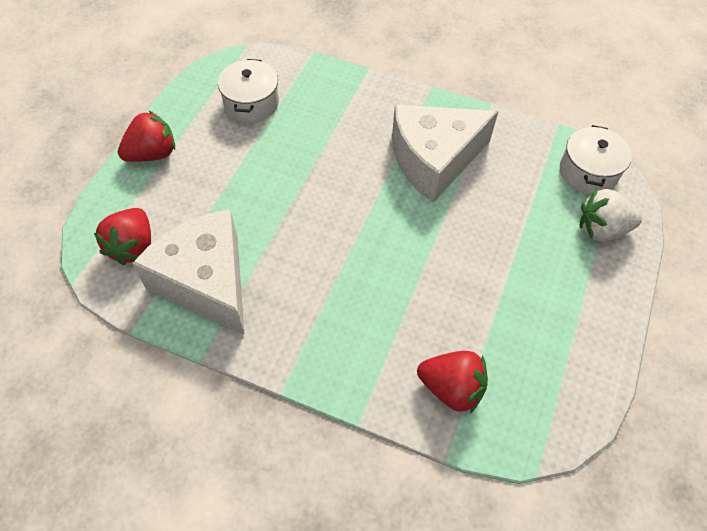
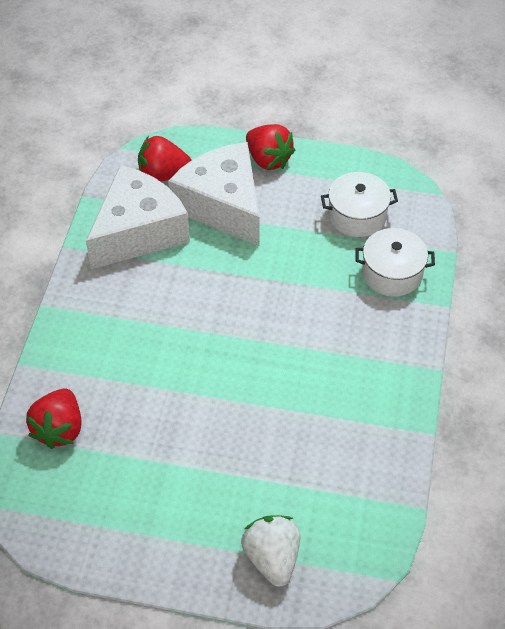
camera: 80 degrees right, 5 degrees down
(434, 160) = (327, 385): white cheese -> white cheese (223, 206)
(588, 172) = (355, 543): white pot -> white pot (392, 273)

